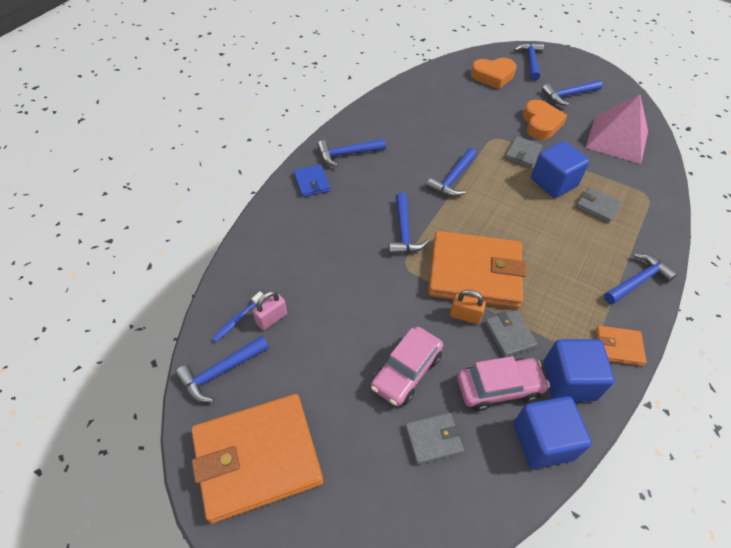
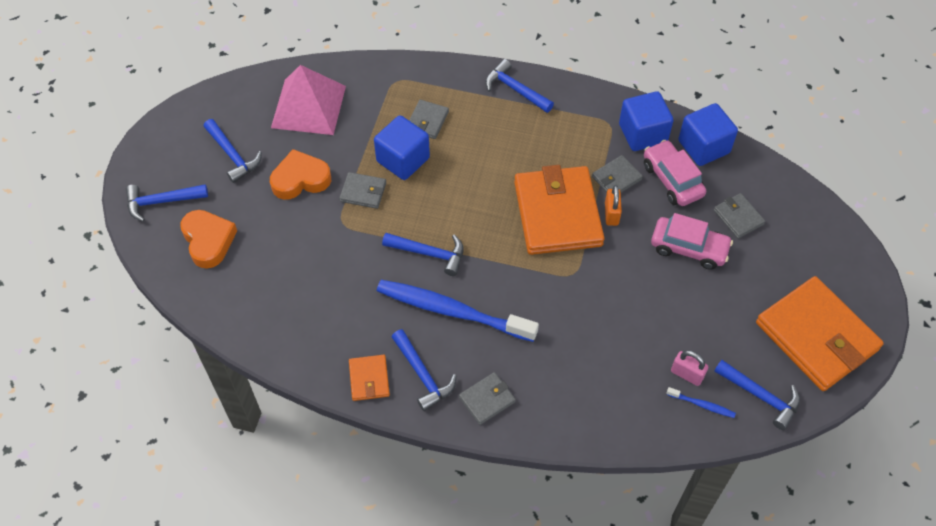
camera: 105 degrees left, 5 degrees up
(312, 182) = (487, 399): blue wallet -> grey wallet
(395, 180) = (452, 311): none -> blue toothbrush
(404, 232) = (528, 285): blue hammer -> none
(618, 347) = (594, 102): orange wallet -> orange wallet (369, 379)

